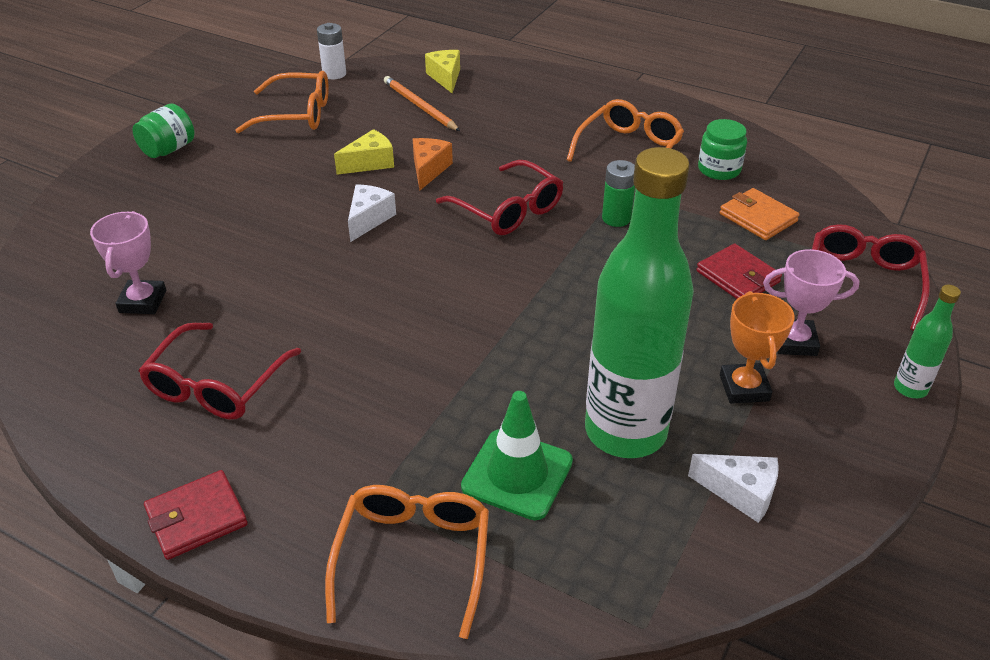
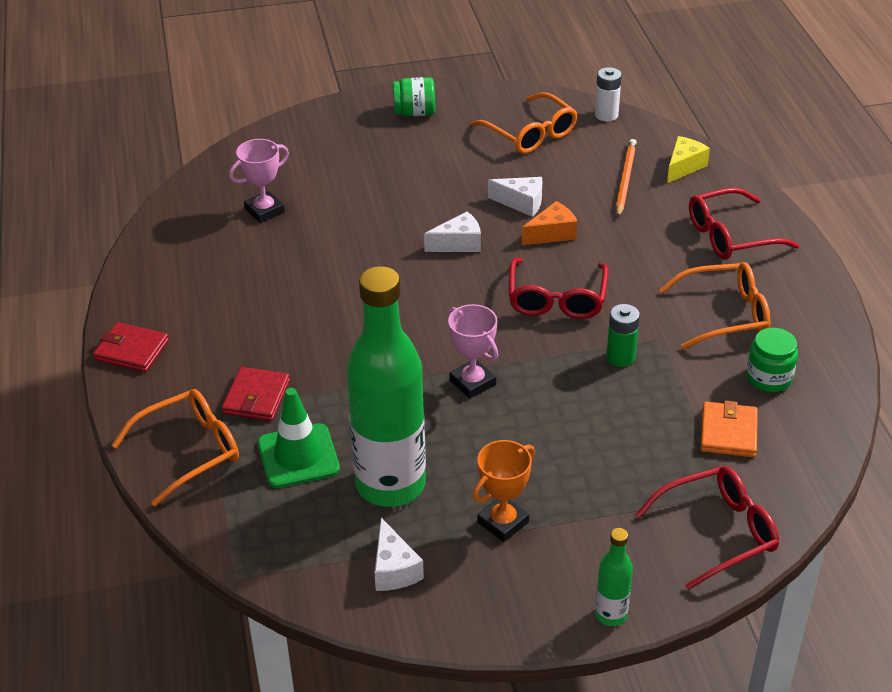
camera: 50 degrees right, 0 degrees up
(216, 385) = (232, 288): red glasses -> red glasses (730, 236)
(370, 163) = (521, 203): yellow cheese -> white cheese
(738, 277) = (631, 458): red wallet -> red wallet (256, 397)
(794, 342) = (589, 526): pink trophy -> pink trophy (472, 382)

